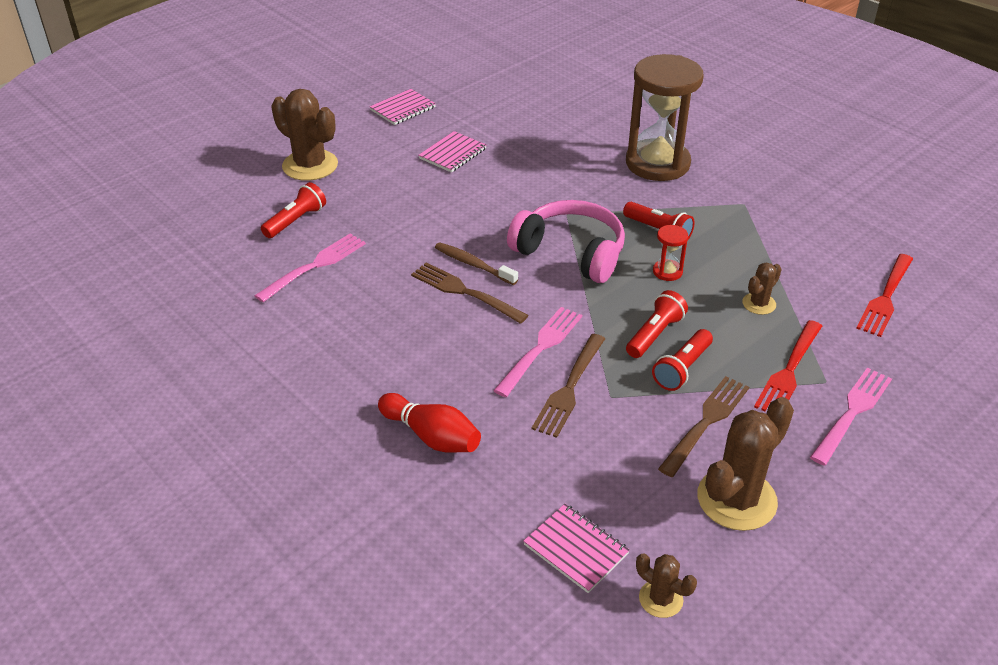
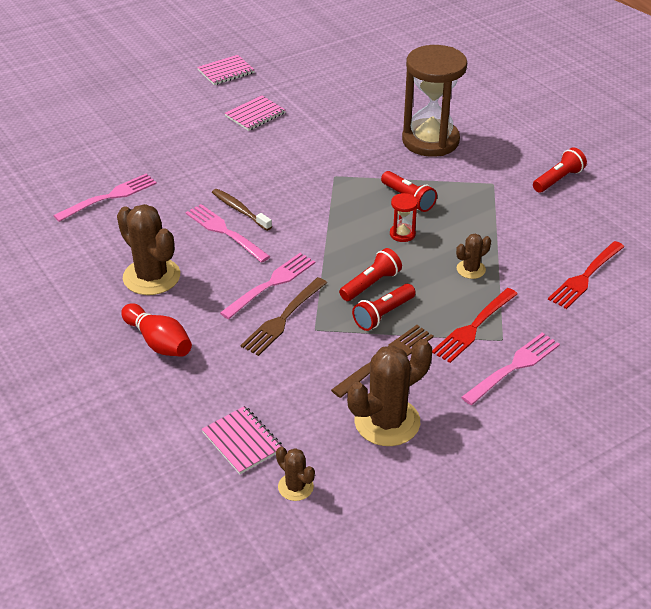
camera: 10 degrees right, 0 degrees up
(296, 221) = (106, 158): red flashlight -> red flashlight (558, 179)
(310, 165) = (132, 113): brown cactus -> brown cactus (151, 277)
(465, 292) = (225, 232): brown fork -> pink fork
(570, 253) = (325, 209): pink headphones -> none

